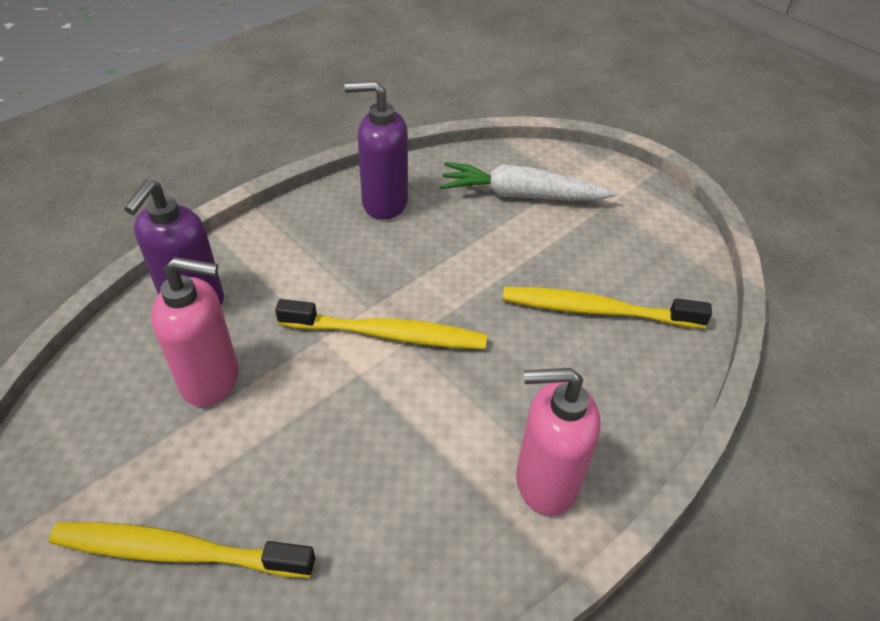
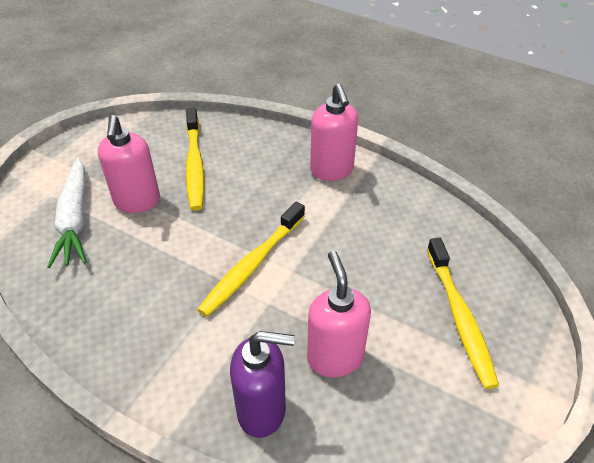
camera: 105 degrees left, 0 degrees up
(384, 202) = (99, 310): purple soap dispenser -> none
(387, 334) = (252, 265): yellow toothbrush -> yellow toothbrush turned 135 degrees counterclockwise
(537, 246) = (137, 201): none -> pink soap dispenser

